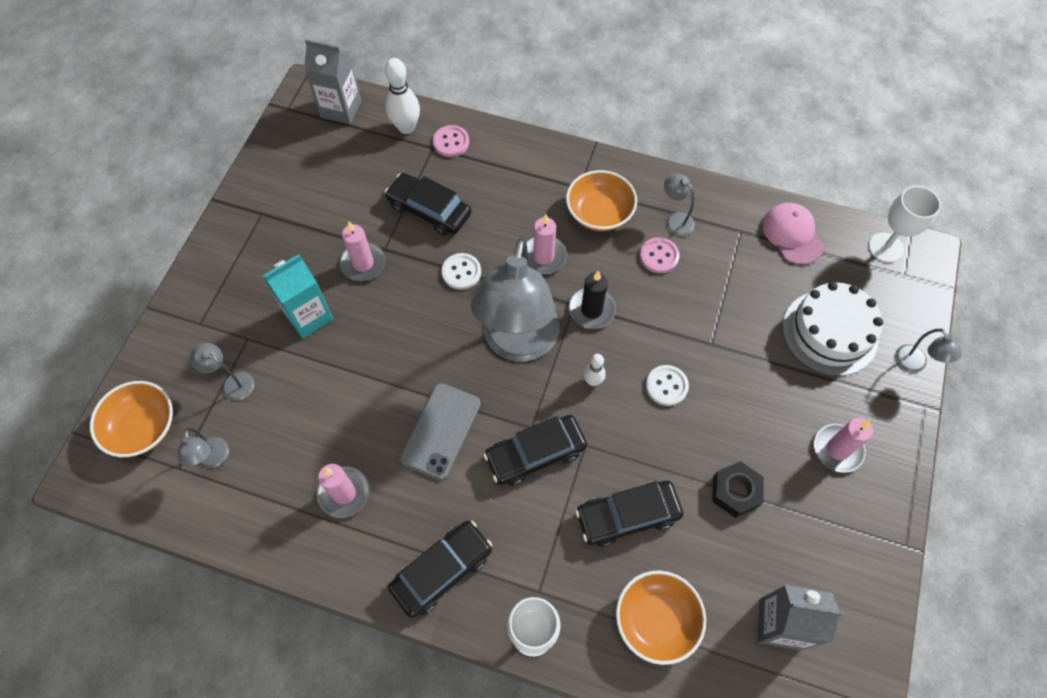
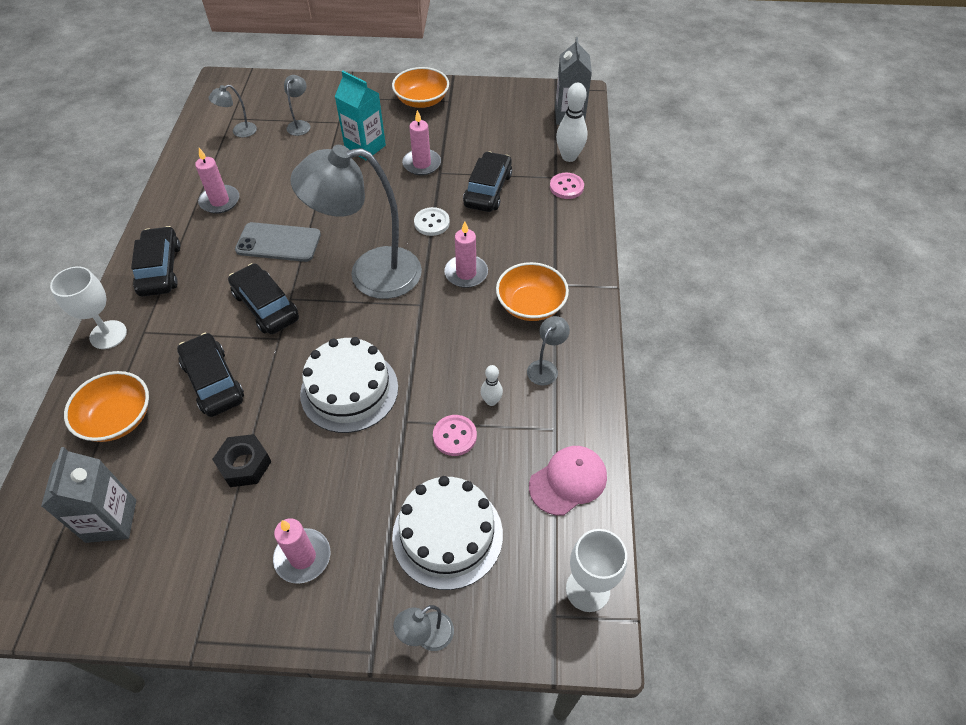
camera: 75 degrees right, 10 degrees down
(143, 427) = (259, 95): orange bowl -> orange bowl (421, 100)
(442, 570) = (160, 269): black car -> black car turned 135 degrees counterclockwise
(591, 310) = (418, 318): black candle -> none
(593, 381) = (343, 333): white bowling pin -> white bowling pin (491, 401)
(659, 256) = (496, 361): pink button -> pink button (454, 436)
(666, 386) = (349, 390): white button -> white cake

